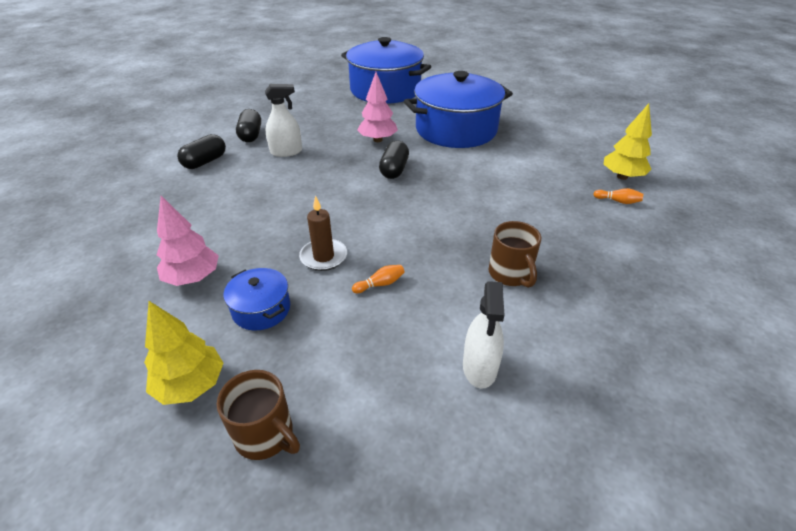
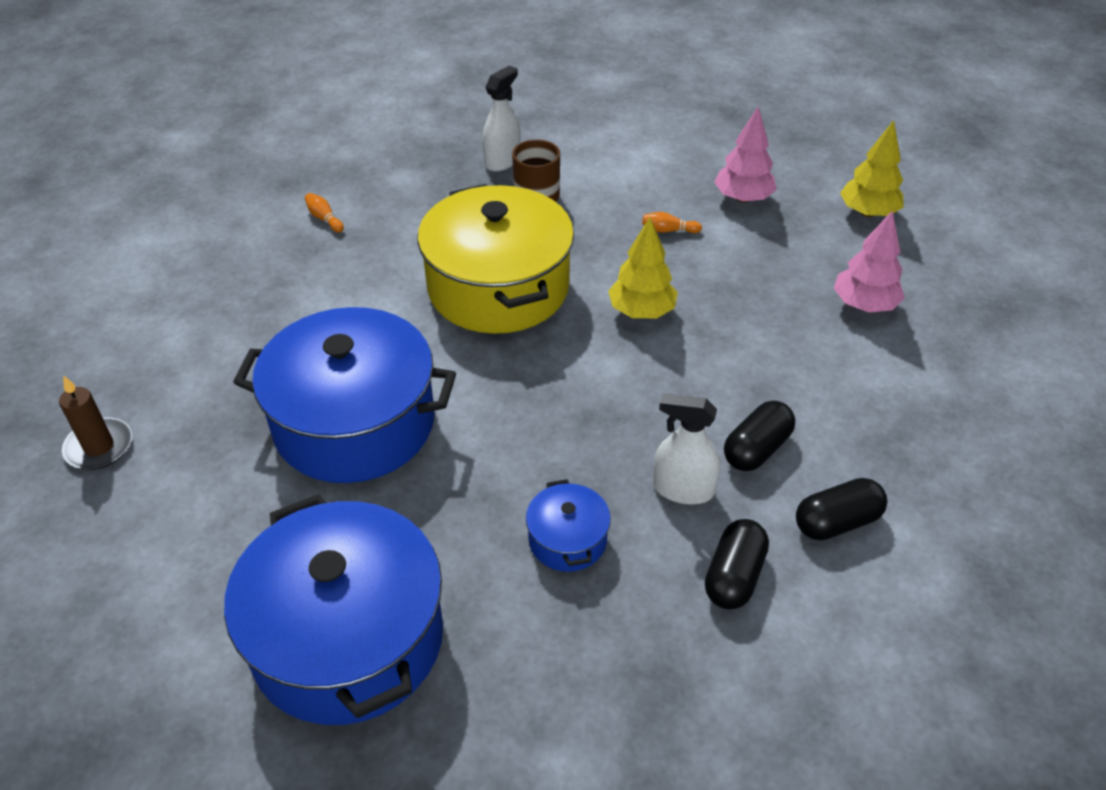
camera: 150 degrees left, 5 degrees up
(261, 309) = (796, 248): blue pot -> blue pot (567, 540)
(265, 435) = (813, 168): brown mug -> none
(323, 257) = (711, 277): brown candle -> brown candle (99, 447)
(378, 140) = (507, 454): pink tree -> pink tree (742, 198)
(394, 170) = (536, 372): black capsule -> black capsule (756, 449)
(460, 200) = (498, 287): none -> yellow pot
(479, 367) = (634, 150): white spray bottle -> white spray bottle (502, 161)
(622, 177) = (264, 243): yellow tree -> yellow tree (641, 311)

